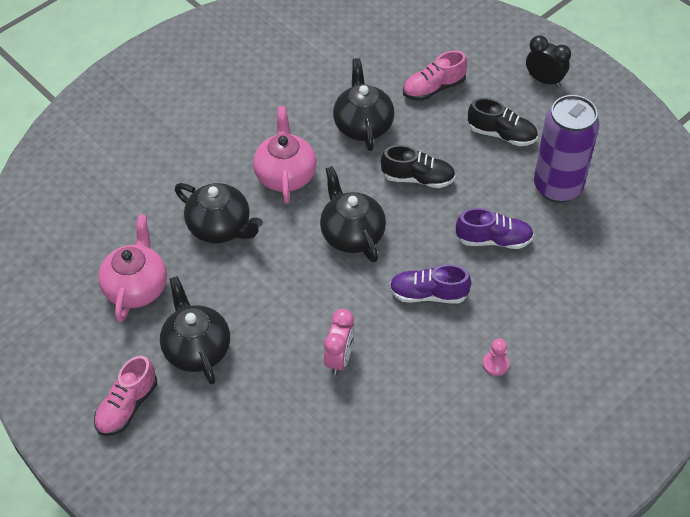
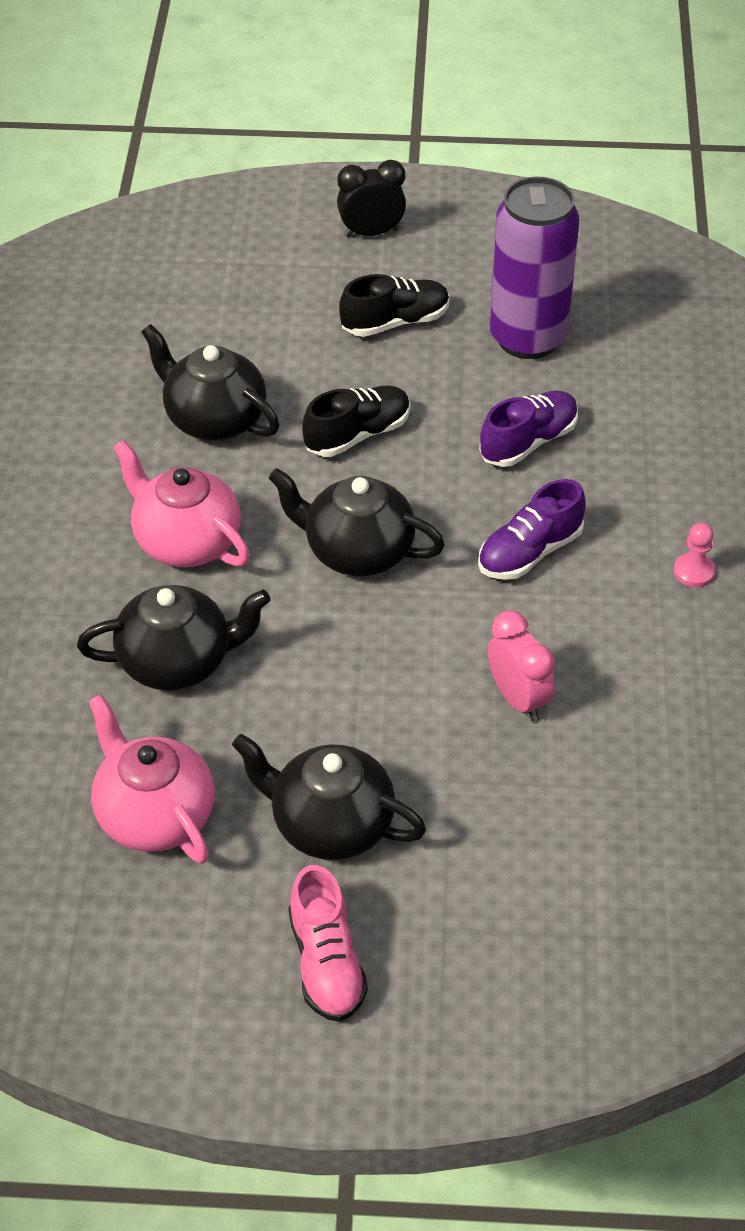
camera: 45 degrees left, 5 degrees down
(433, 88) = (250, 322): pink shoe -> none

